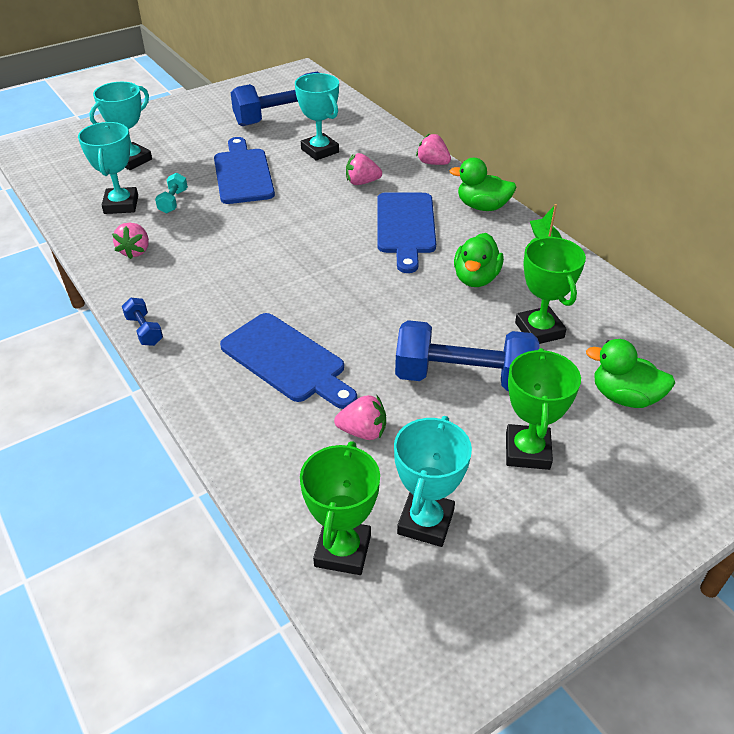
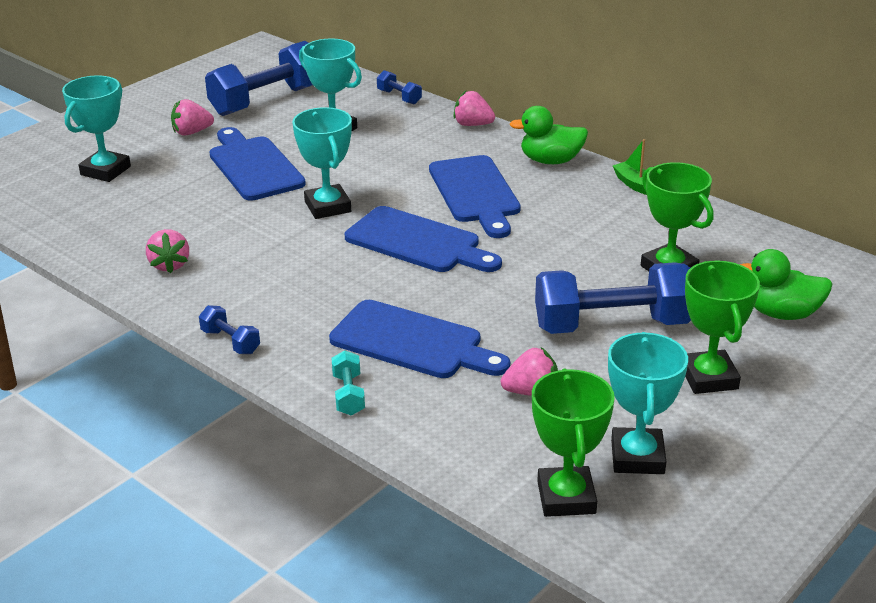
camera: 15 degrees left, 10 degrees down
(121, 205) = (121, 220): turquoise trophy -> turquoise trophy (327, 207)
(173, 201) = (185, 207): turquoise dumbbell -> turquoise dumbbell (348, 395)
(337, 265) = (418, 242): none -> blue cutting board
(362, 182) = (401, 155): pink strawberry -> pink strawberry (192, 132)
(385, 129) = (399, 97): none -> blue dumbbell
(476, 278) = (578, 231): green duck -> none

